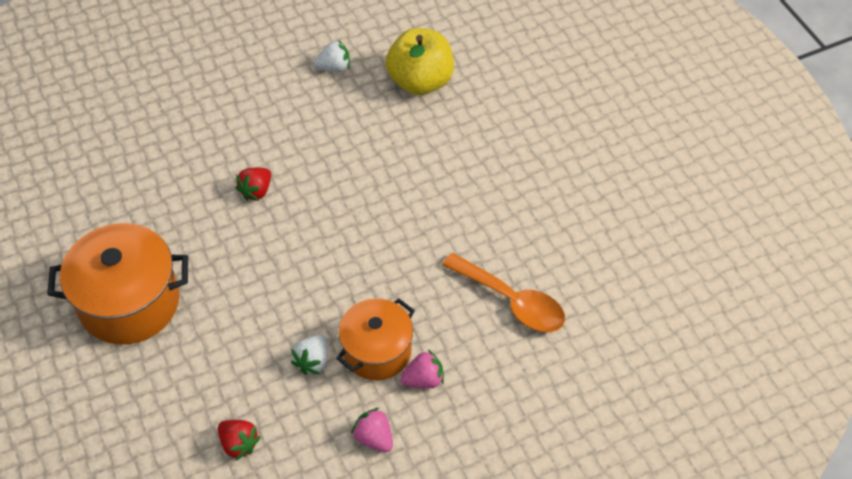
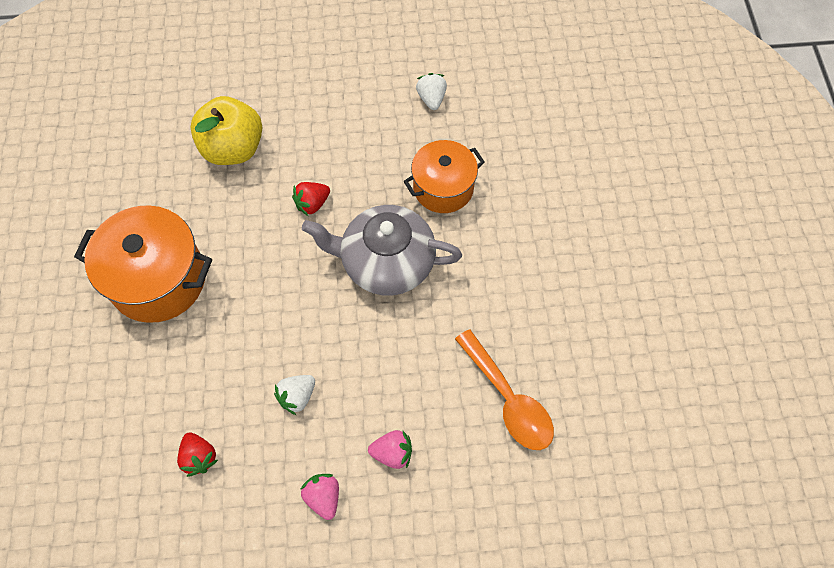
camera: 20 degrees right, 10 degrees up
(334, 67) = (431, 98): white strawberry -> white strawberry turned 105 degrees counterclockwise
(350, 220) = (386, 262): none -> grey teapot
(377, 351) = (360, 407): orange pot -> orange pot (443, 188)
(420, 81) = (507, 137): yellow apple -> yellow apple (233, 148)

